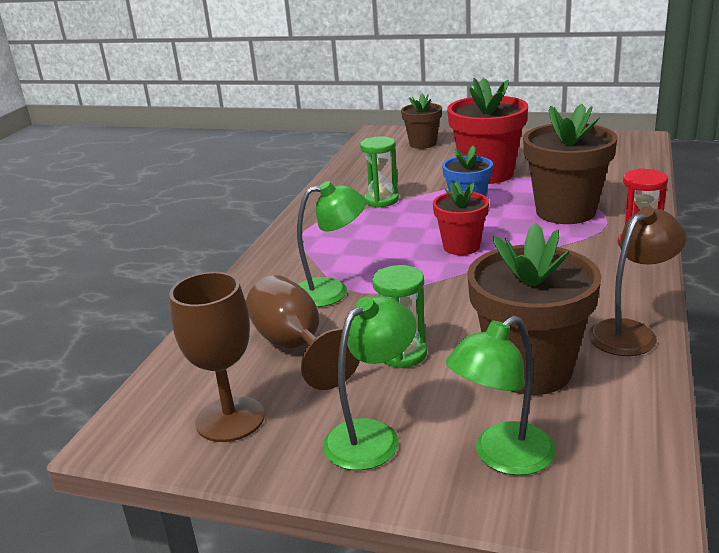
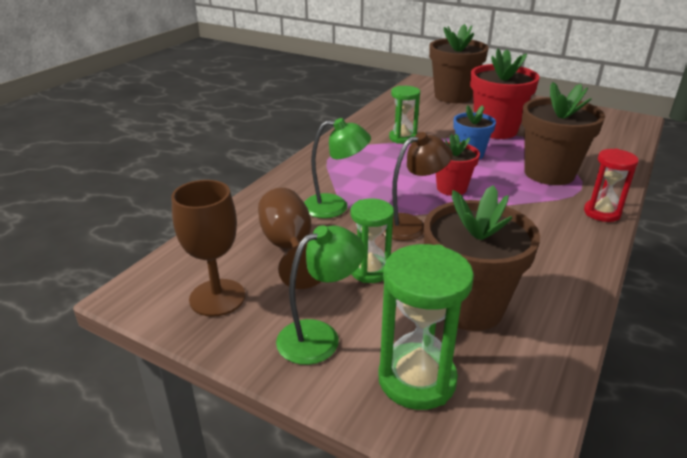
camera: 10 degrees right, 5 degrees up
(423, 144) = (453, 96): brown flower pot -> brown flower pot, size x1.71
(502, 457) = (417, 379): green lamp -> green hourglass
(631, 332) = (567, 290): brown lamp -> brown lamp (410, 225)

